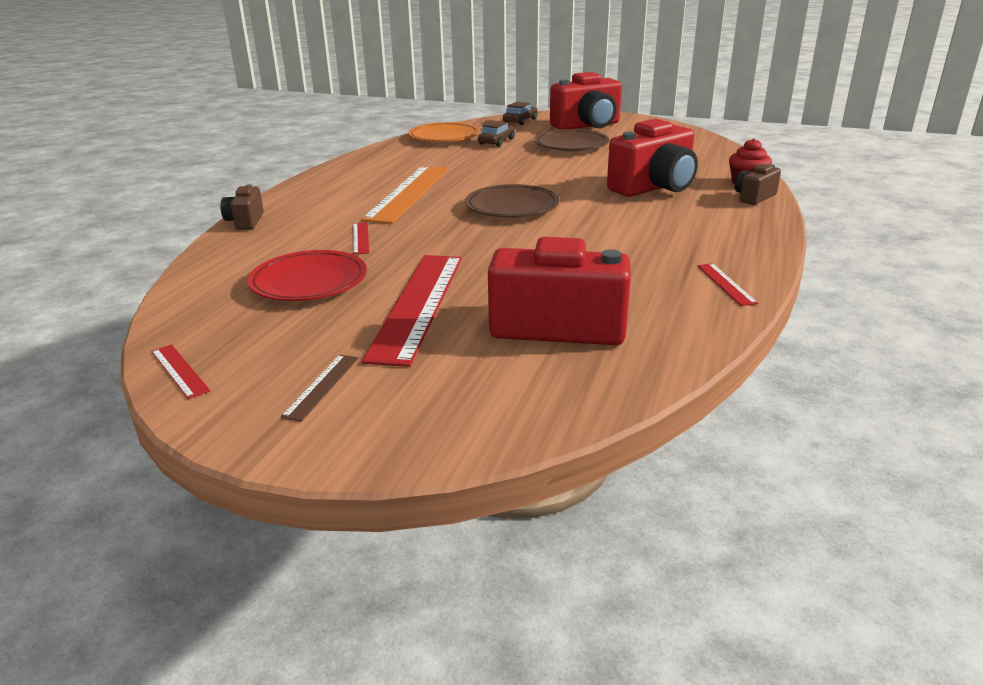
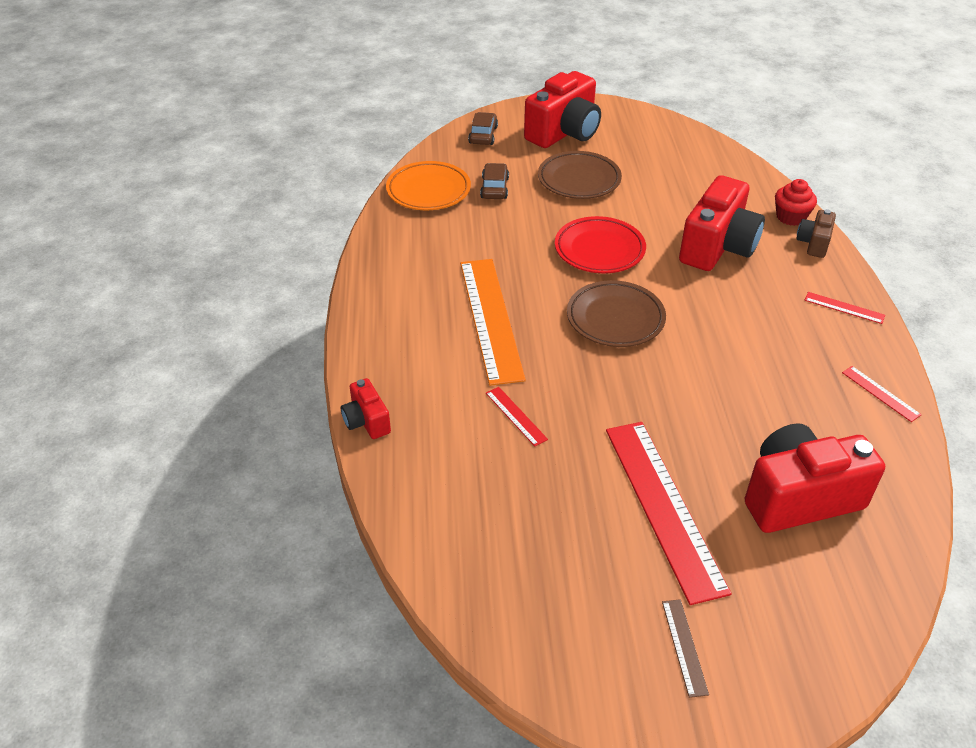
camera: 25 degrees left, 15 degrees up
(179, 370) = (546, 675): red ruler -> red ruler (844, 308)
(245, 221) = (366, 421): brown camera -> red camera
(309, 282) = (535, 506): red plate -> red plate (599, 250)

